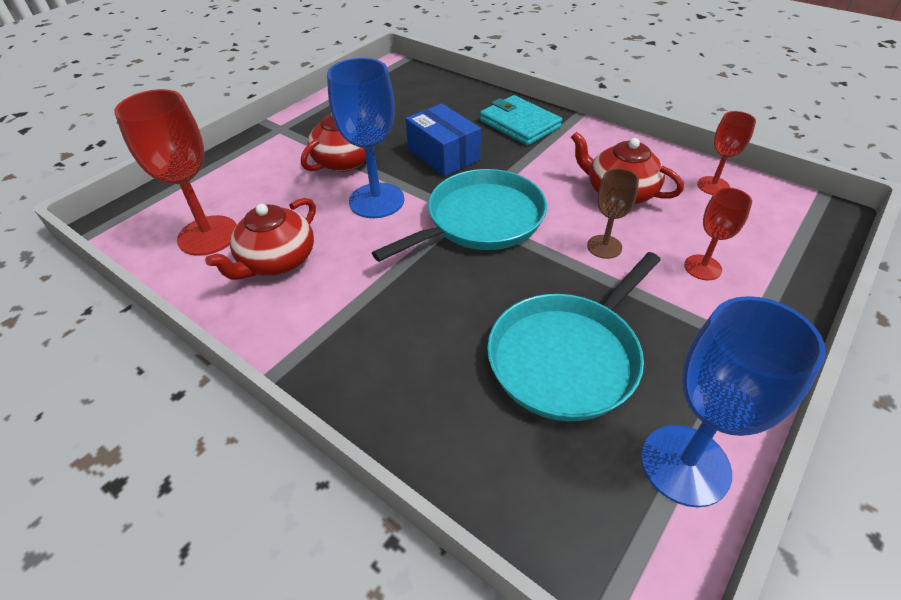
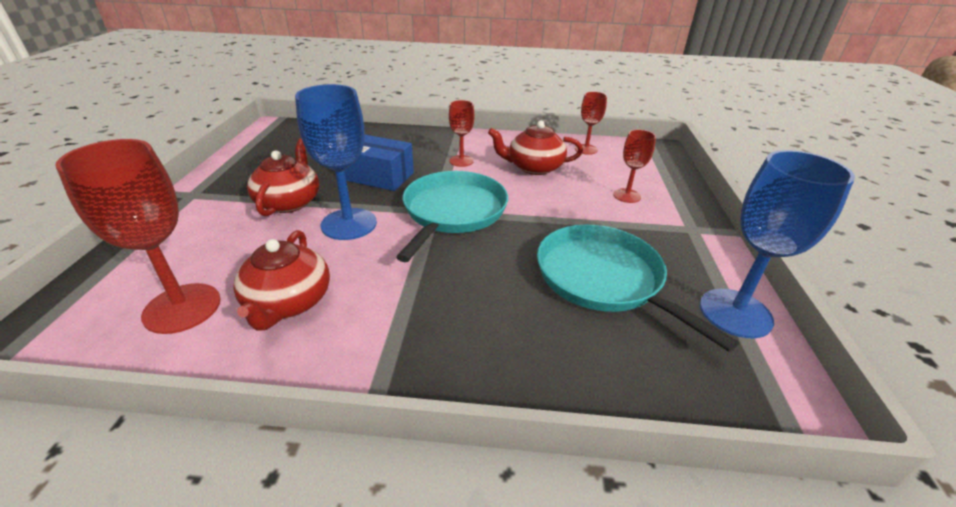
camera: 35 degrees left, 10 degrees down
(519, 124) = (422, 143): turquoise wallet -> none
(542, 159) = (461, 161): none -> red goblet
(567, 357) = (603, 279): turquoise pan -> turquoise pan turned 135 degrees clockwise
(604, 247) = (557, 202): brown goblet -> none

